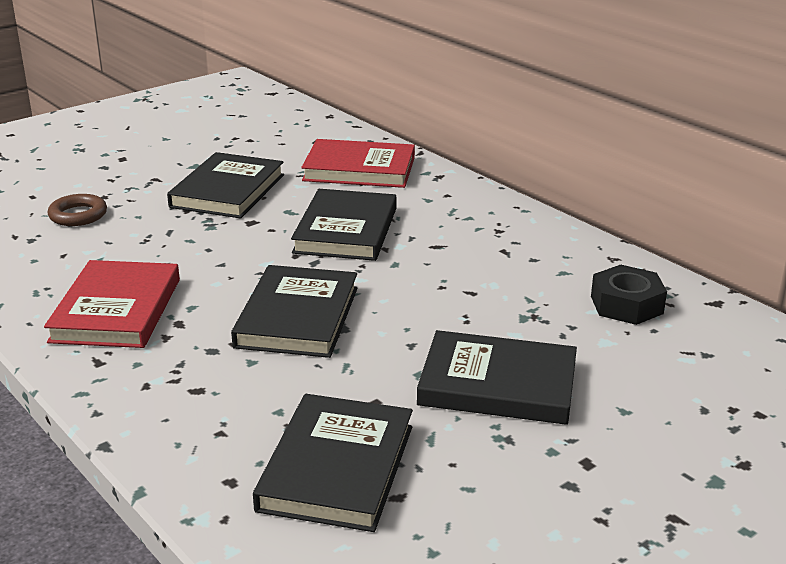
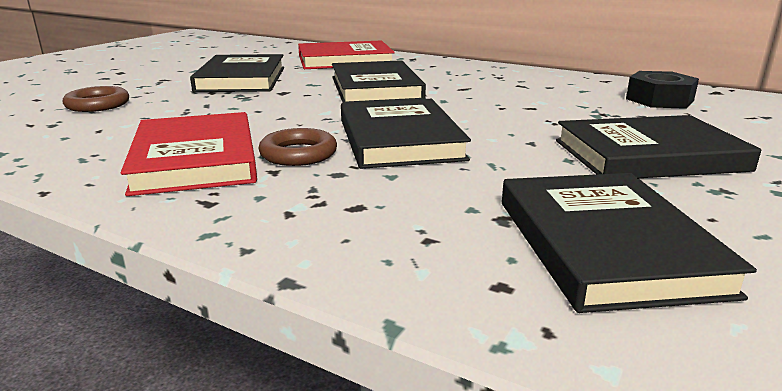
camera: 20 degrees left, 5 degrees down
(199, 319) = (298, 154): none -> brown ring

